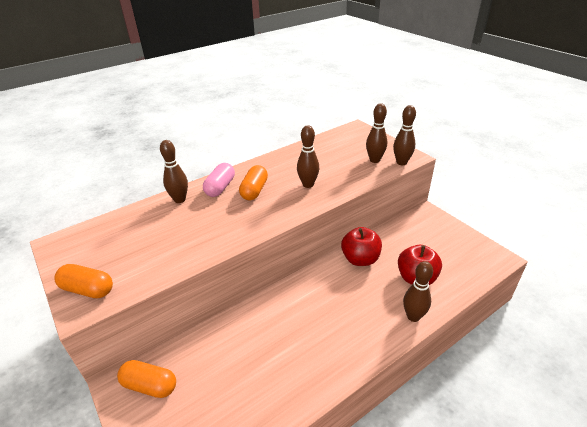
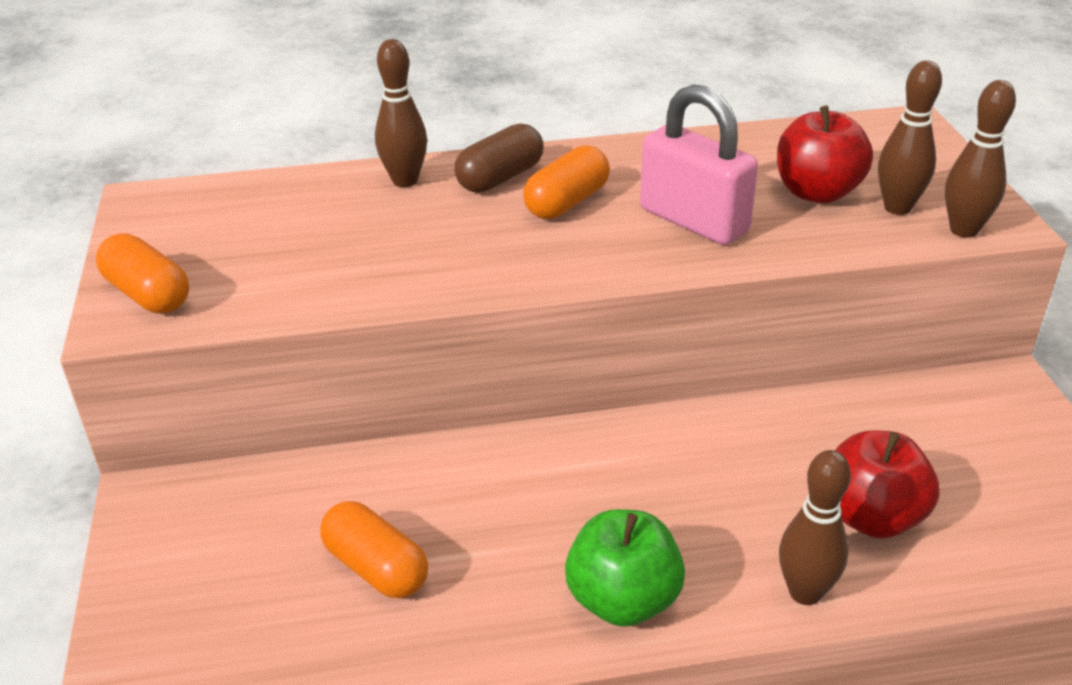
camera: 25 degrees right, 0 degrees up
(150, 385) = (196, 517): orange capsule -> orange capsule (376, 568)
(220, 187) = (500, 178): pink capsule -> brown capsule
(308, 184) = (694, 220): brown bowling pin -> pink padlock
(353, 347) = (623, 600): none -> green apple
(360, 259) = (761, 433): red apple -> red apple (817, 192)

